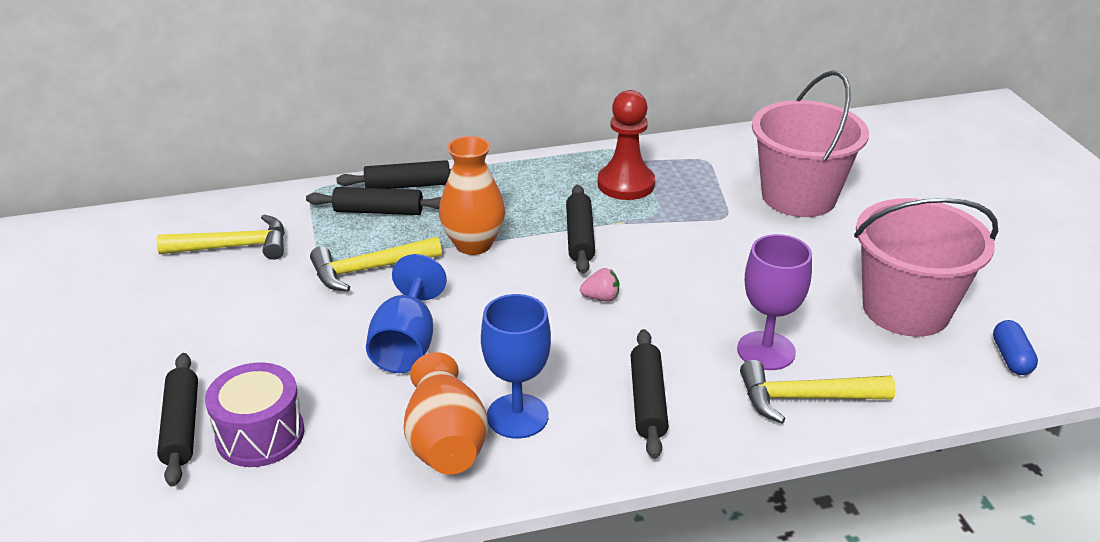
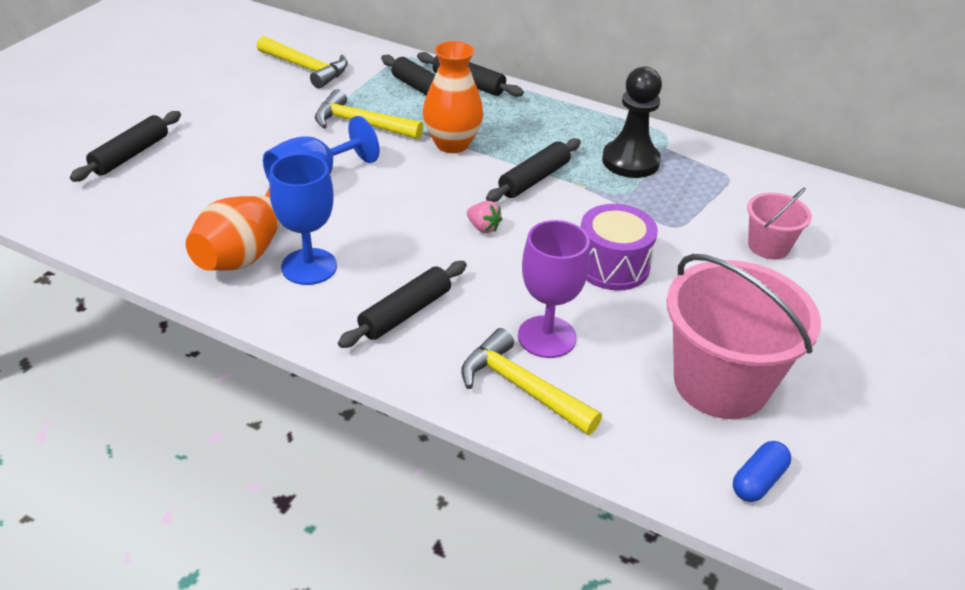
camera: 40 degrees right, 5 degrees up
(260, 435) = (159, 184): purple drum -> purple drum (612, 266)
(626, 184) = (630, 161): red pawn -> black pawn
(798, 196) = (768, 246): pink bucket -> pink bucket, size x0.51

